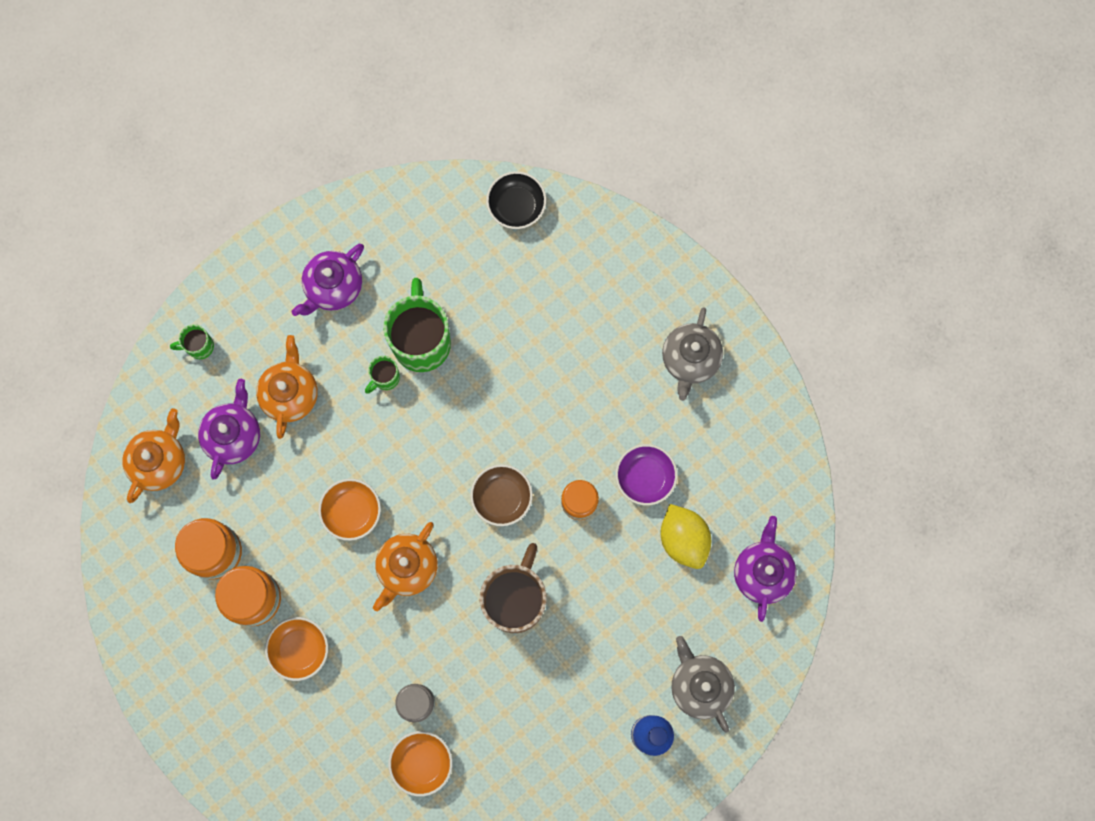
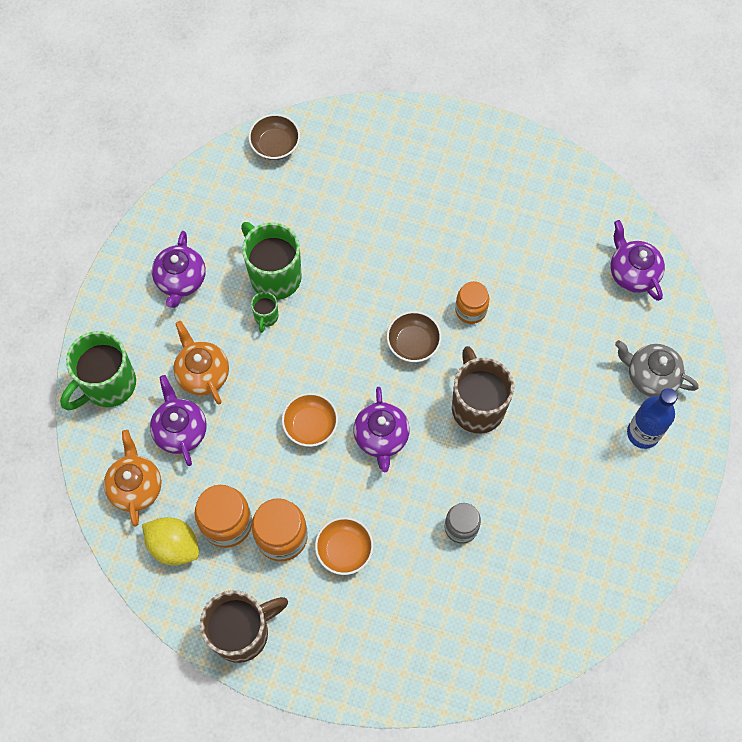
camera: 35 degrees left, 10 degrees down
(160, 660) = (242, 632): none -> brown mug
(199, 346) = (108, 385): green mug -> green mug, size x2.16
(407, 568) = (381, 437): orange teapot -> purple teapot
(422, 762) = (497, 568): orange bowl -> none
(516, 206) = (275, 145): black bowl -> brown bowl
(645, 477) = (503, 264): purple bowl -> none
(683, 539) = (562, 287): yellow lemon -> yellow lemon (174, 546)
(690, 359) = (474, 168): grey teapot -> none

